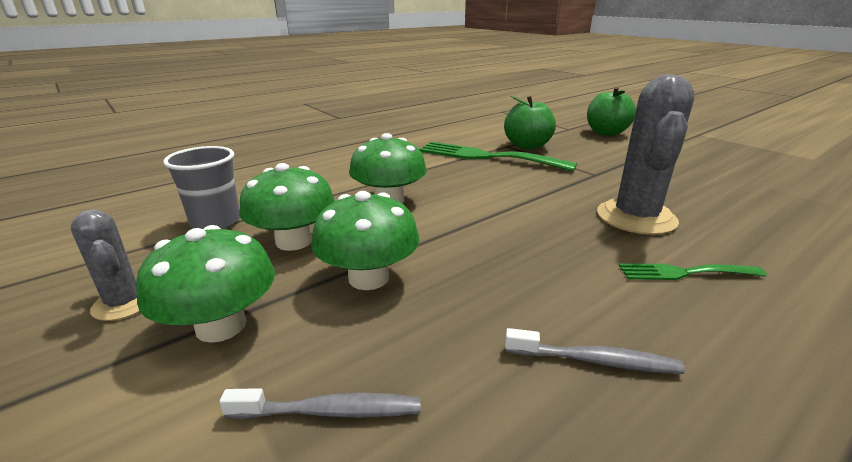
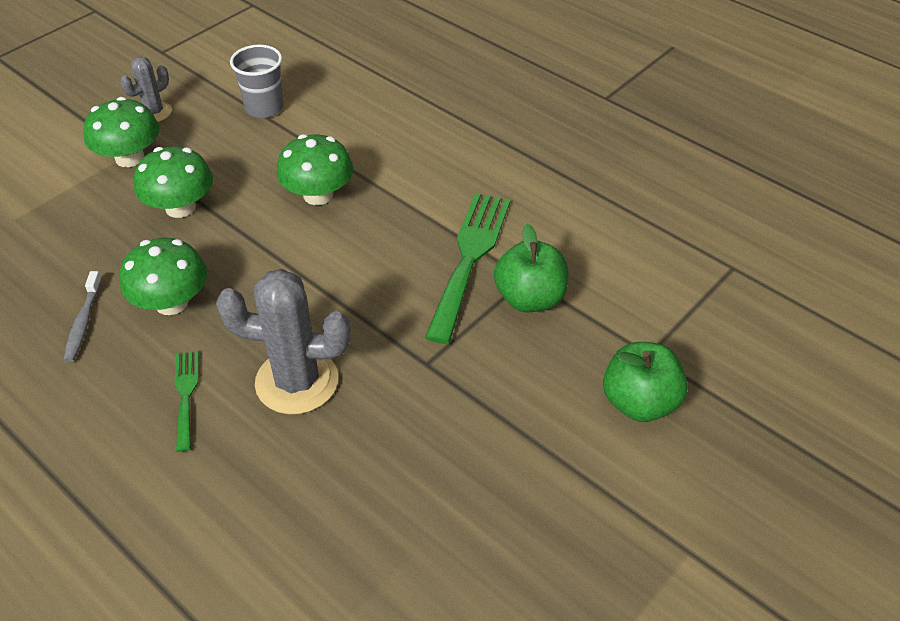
camera: 80 degrees right, 20 degrees up
(294, 241) = (234, 157): green mushroom -> green mushroom (171, 302)
(330, 411) = (58, 217): grey toothbrush -> none

